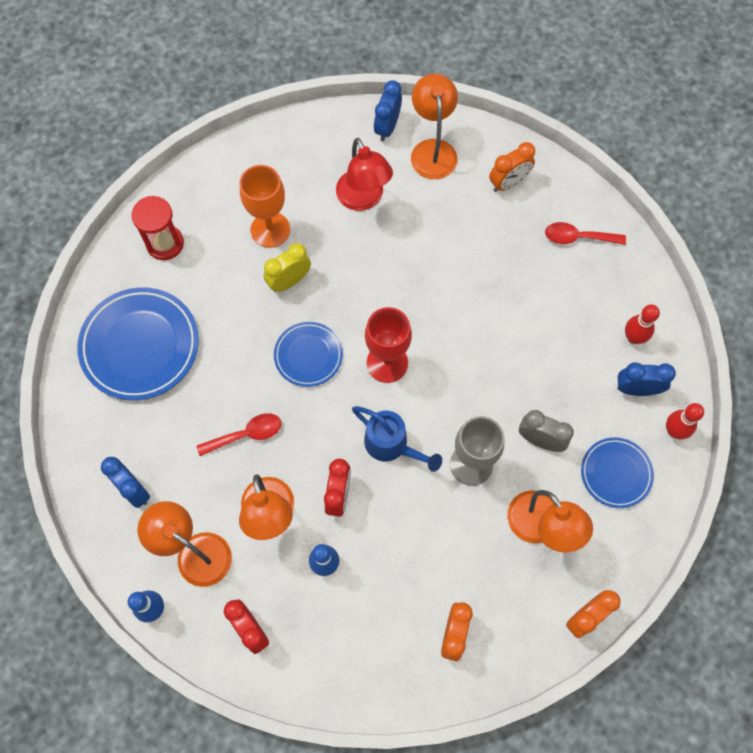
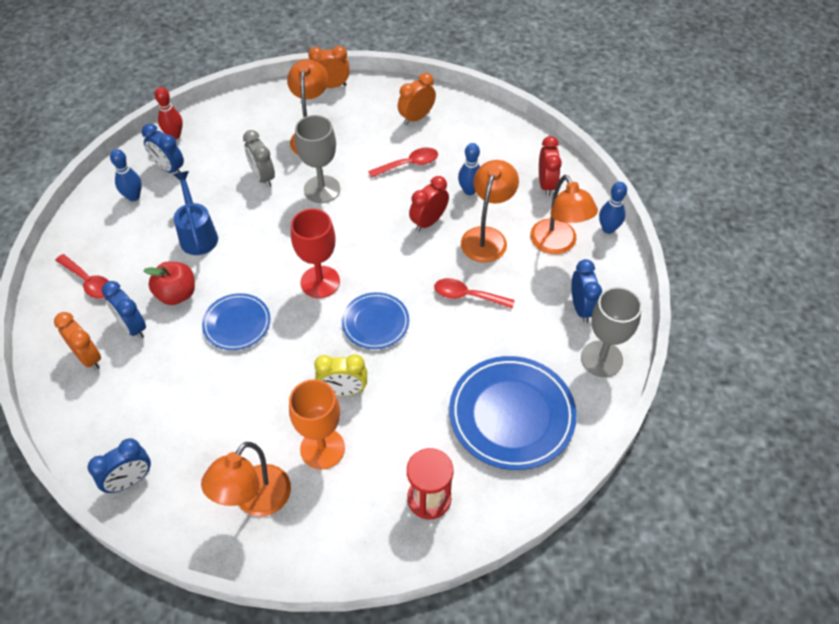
camera: 145 degrees left, 15 degrees down
(89, 446) = (601, 359): none -> grey goblet
(363, 199) = (217, 423): red lamp -> none
(391, 445) = (365, 229): blue watering can -> blue watering can (198, 235)
(411, 557) = (409, 164): none -> red spoon
(432, 150) = (115, 429): orange lamp -> orange lamp (255, 501)
(496, 273) = (177, 294): none -> red apple
(501, 225) = (132, 327): none -> blue clock
(508, 183) = (88, 357): orange clock -> orange clock turned 45 degrees clockwise
(616, 473) = (236, 135): blue plate -> blue plate (237, 324)
(633, 337) = (133, 196): red bowling pin -> blue bowling pin

